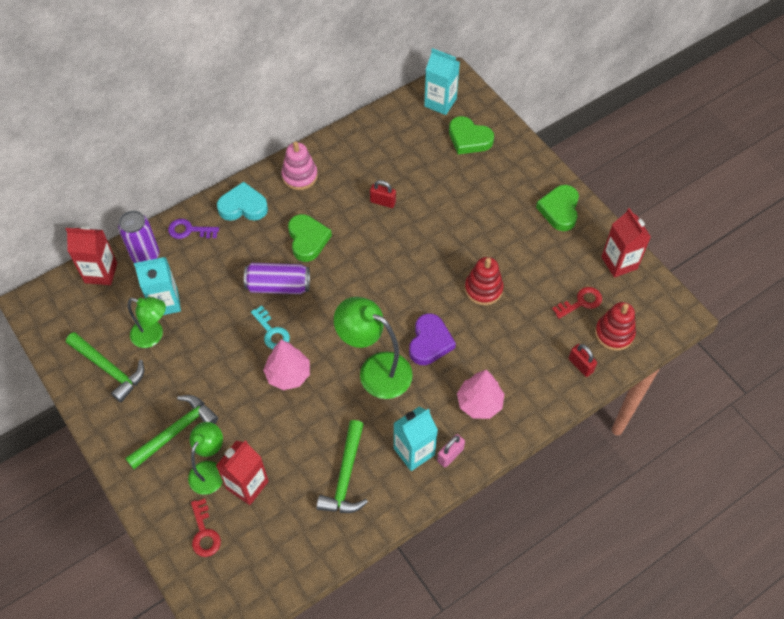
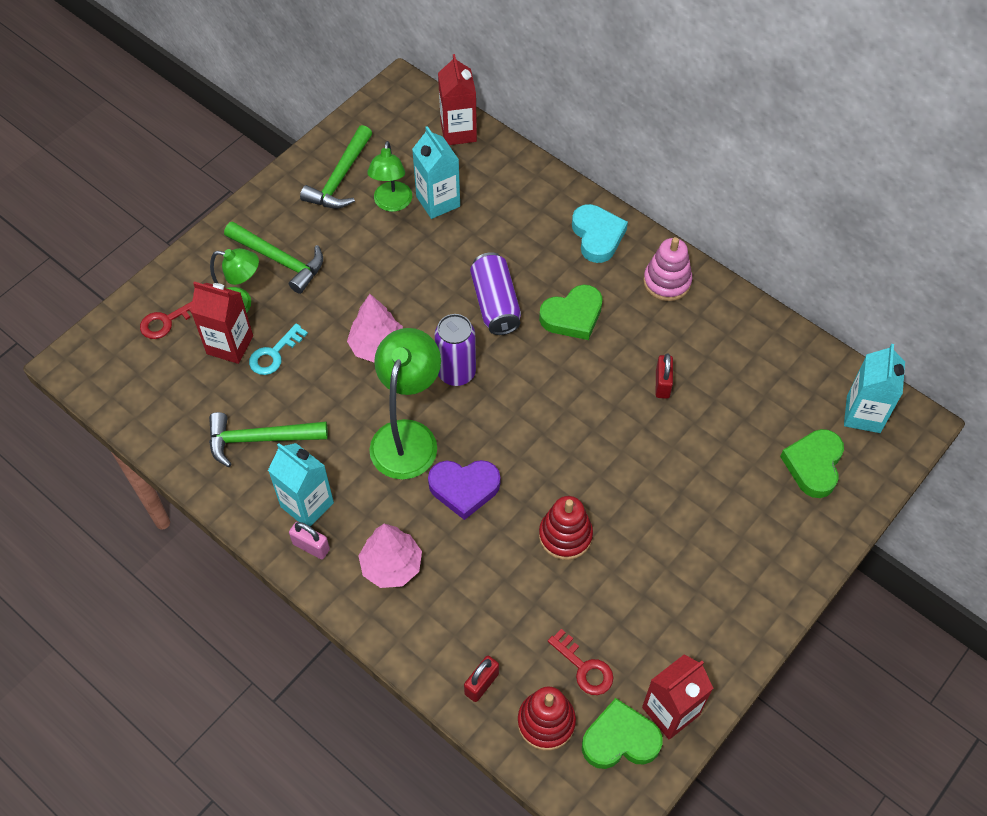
camera: 75 degrees right, 0 degrees up
(145, 256) = (494, 164): purple can -> purple can (456, 372)
(189, 230) = (543, 194): purple key -> none
(271, 332) = (430, 314): turquoise key -> turquoise key (274, 354)
(559, 210) = (734, 611): green heart -> green heart (620, 739)

